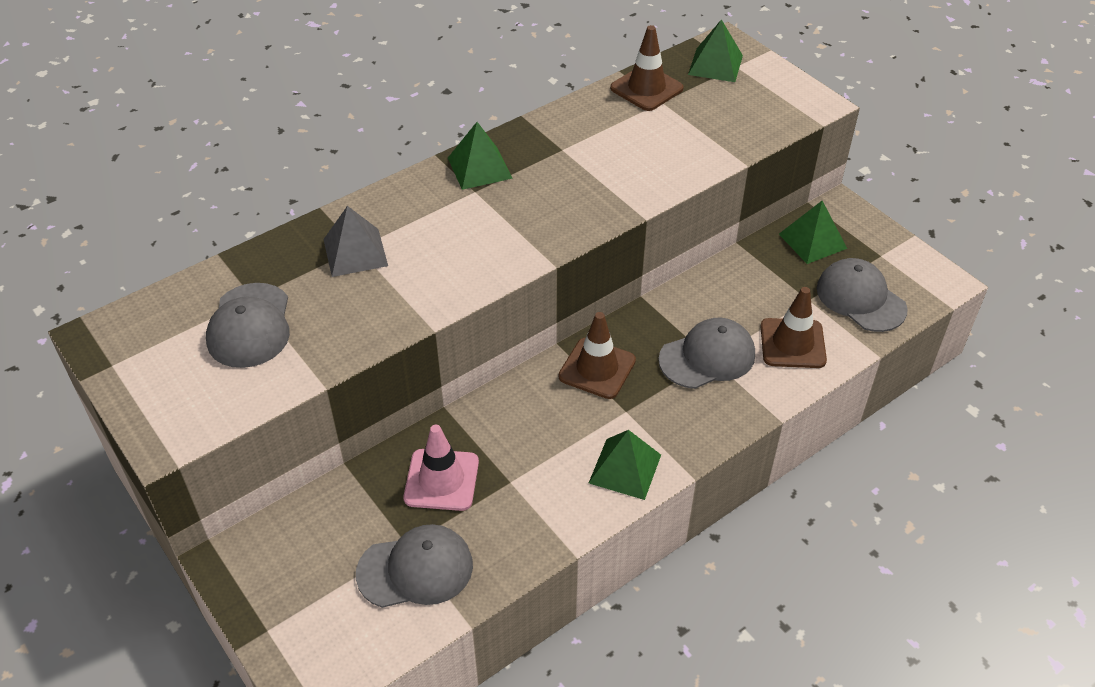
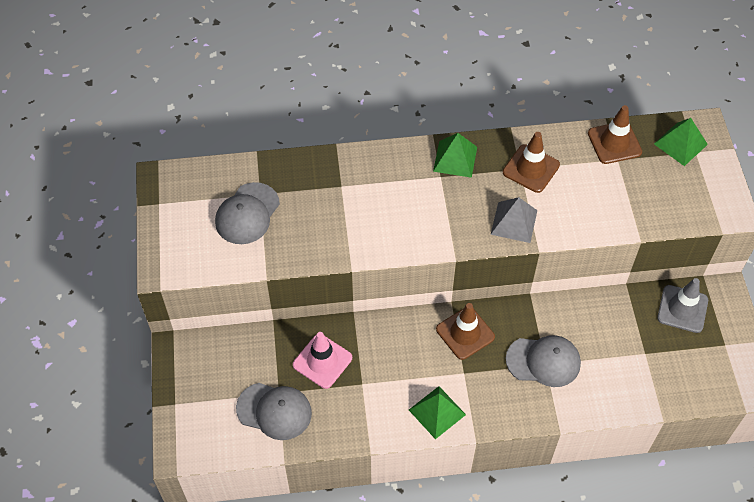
camera: 30 degrees right, 10 degrees up
(355, 252) = (338, 189): grey pyramid -> grey pyramid (514, 222)
(792, 343) = (609, 381): brown traffic cone -> brown traffic cone (531, 169)
(812, 241) = (682, 309): green pyramid -> grey traffic cone
(860, 298) = (683, 371): grey cap -> none

